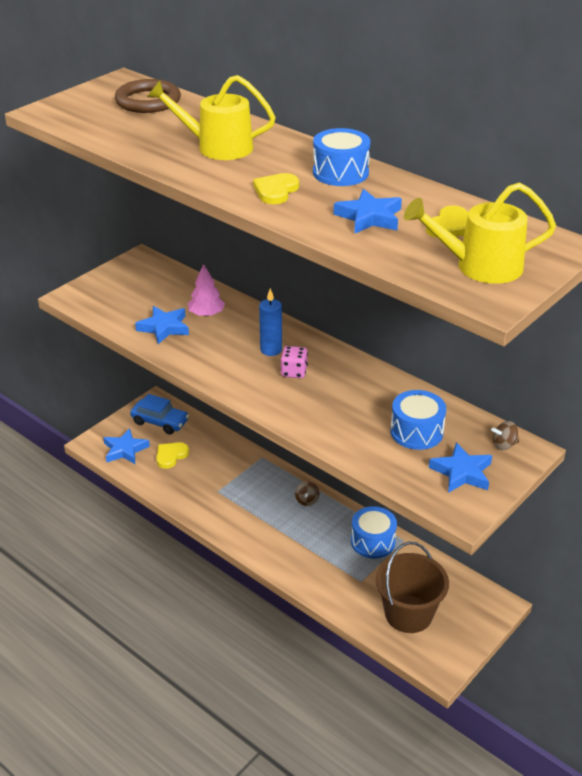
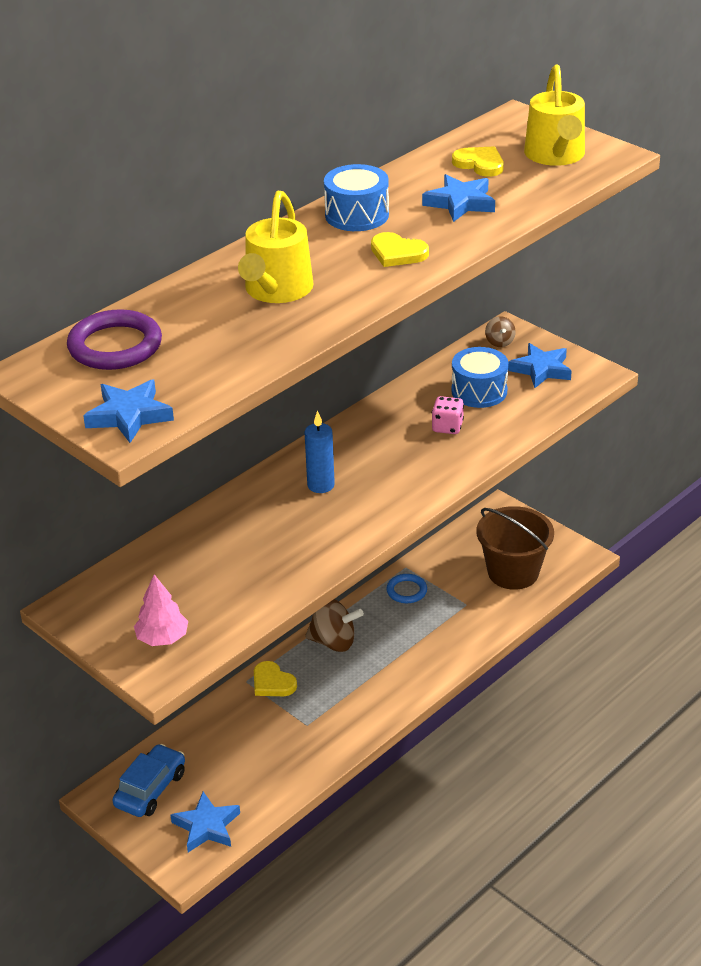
camera: 85 degrees left, 0 degrees up
(148, 101) = (115, 346): brown ring -> purple ring
(164, 328) = (258, 576): blue star -> blue star (129, 416)
(171, 456) = (228, 774): yellow heart -> yellow heart (272, 682)
(206, 314) = (231, 539): pink tree -> pink tree (162, 638)
(294, 372) = (367, 468): pink dice -> pink dice (447, 427)
(307, 500) = (333, 642): brown spinning top -> brown spinning top, size x1.87
(373, 541) = (406, 591): blue drum -> blue ring

